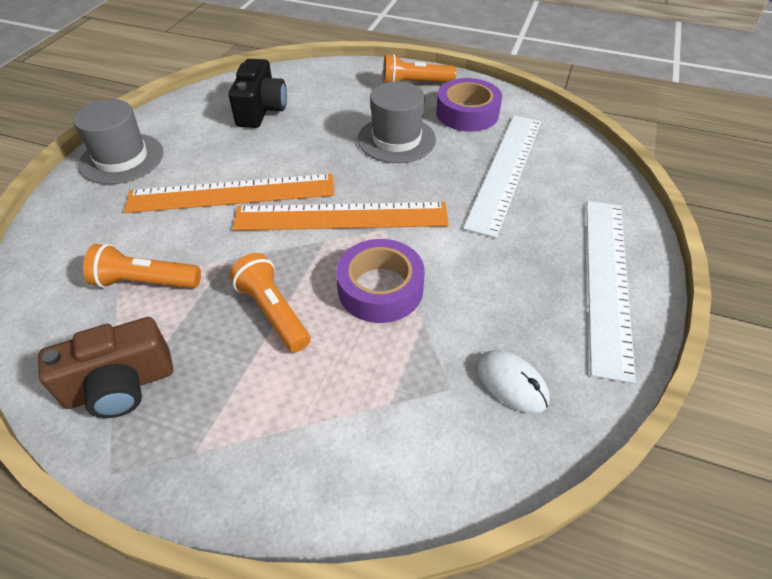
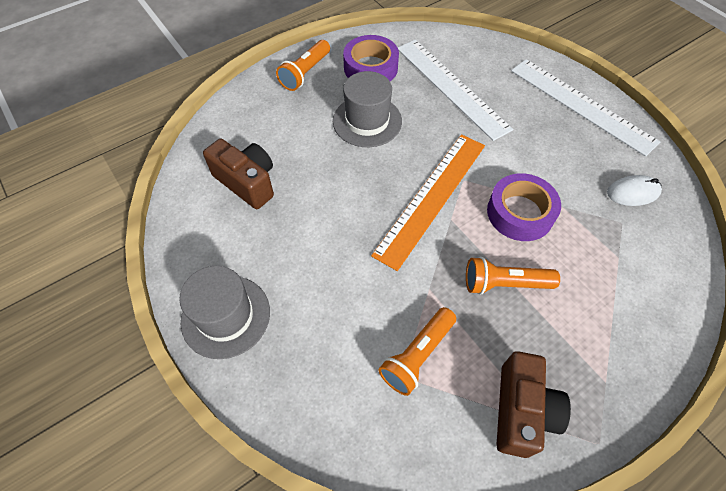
camera: 55 degrees left, 10 degrees up
(232, 194) = (349, 253): orange ruler -> none
(261, 110) = (247, 182): black camera -> brown camera

